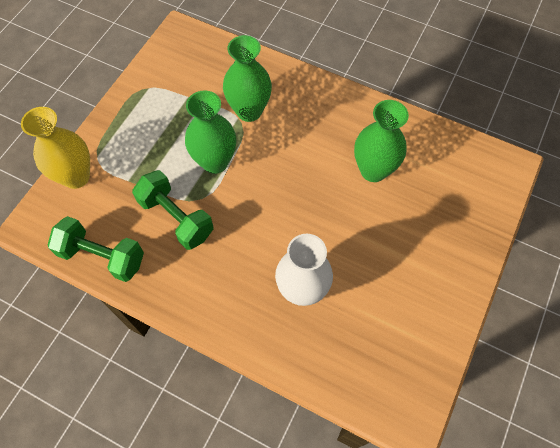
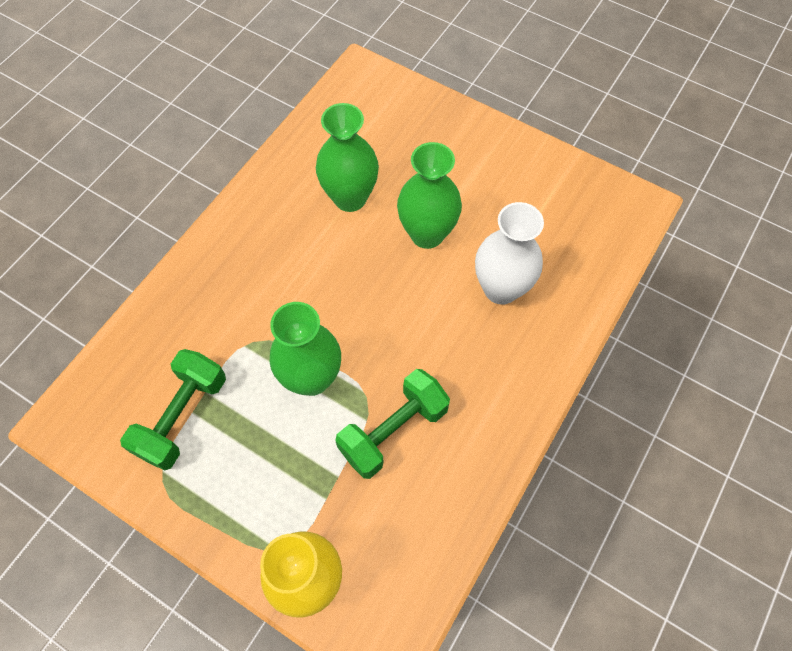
camera: 85 degrees left, 0 degrees up
(102, 256) = (444, 531): green dumbbell -> green dumbbell (182, 416)
(249, 111) = (235, 330): green vase -> green vase (427, 234)

